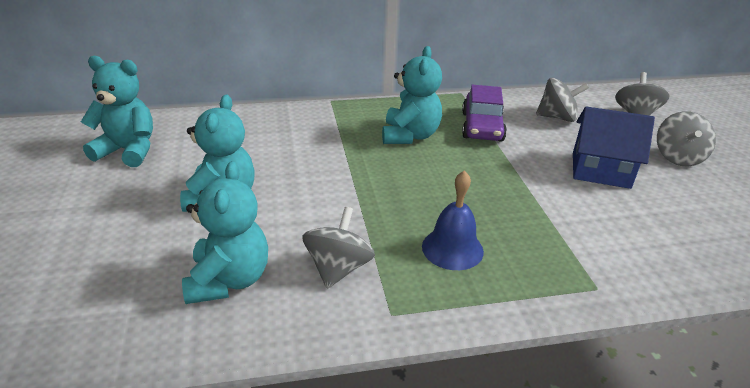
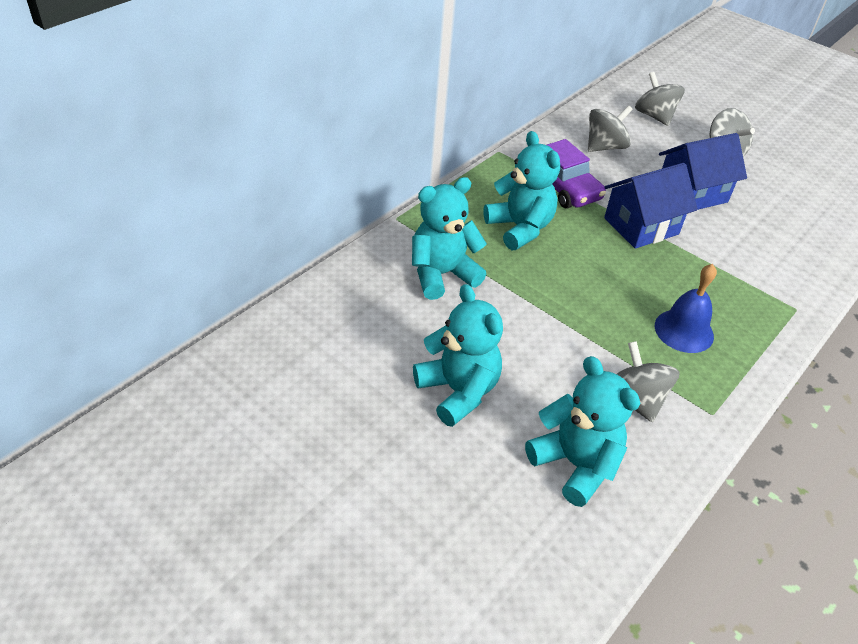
camera: 40 degrees left, 10 degrees up
(128, 151) = (285, 392): turquoise teddy bear -> turquoise teddy bear (442, 274)
(516, 171) = (641, 226): none -> blue house

